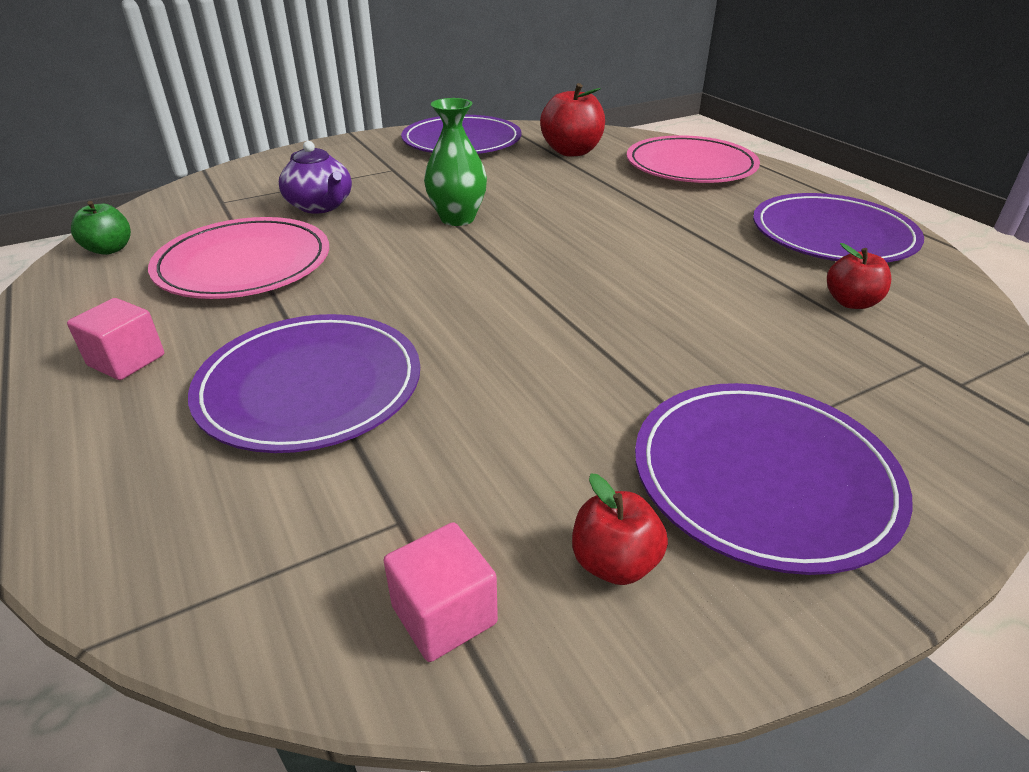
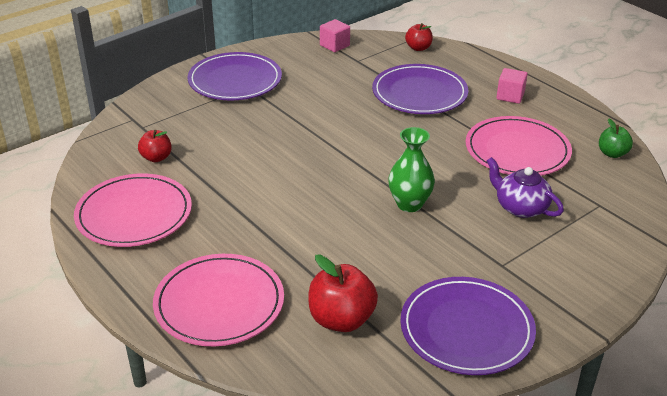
camera: 170 degrees right, 0 degrees up
(614, 563) = (288, 58): red apple -> red apple (418, 48)
(832, 235) = (134, 214): purple plate -> pink plate

